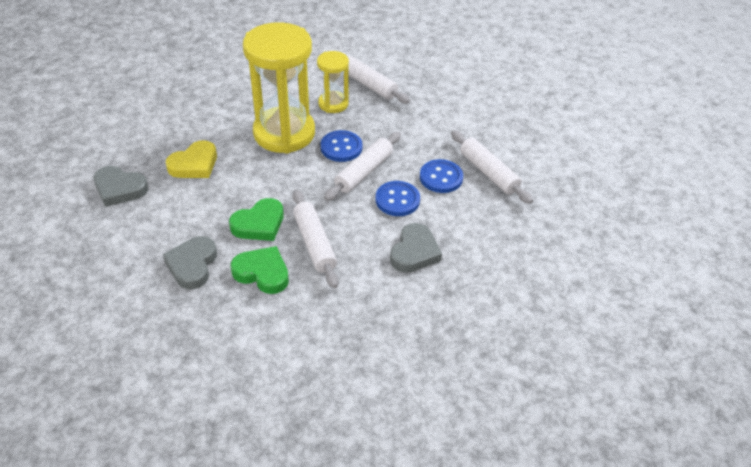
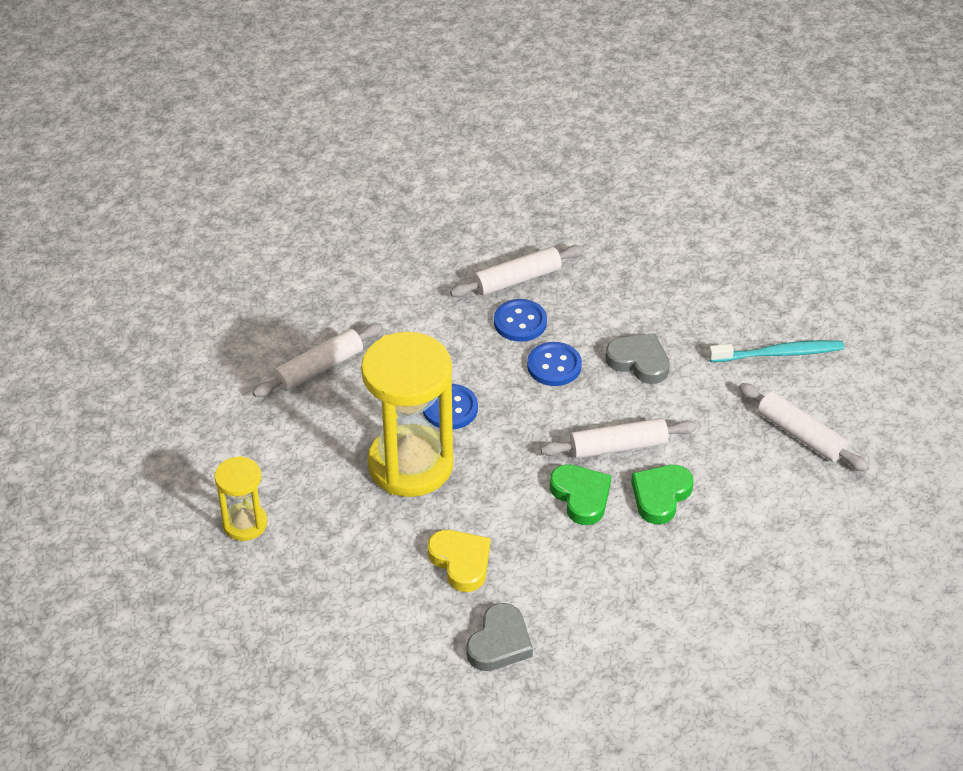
camera: 80 degrees left, 0 degrees up
(192, 265) = (643, 561): grey heart -> none
(333, 104) = (356, 409): yellow hourglass -> yellow hourglass (245, 523)
(364, 172) = (500, 391): white rolling pin -> white rolling pin (800, 435)
(449, 355) = (779, 353): none -> turquoise toothbrush

